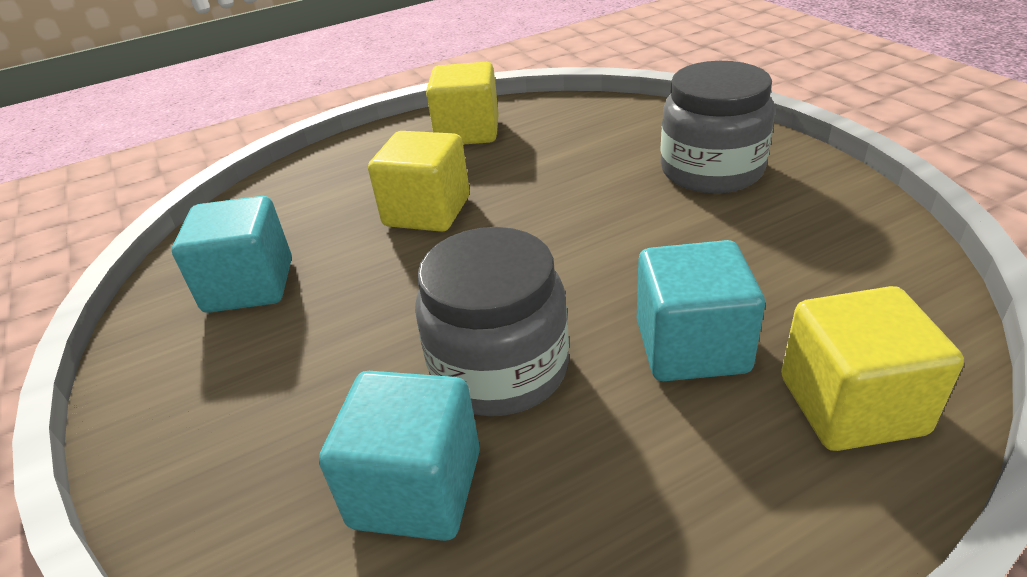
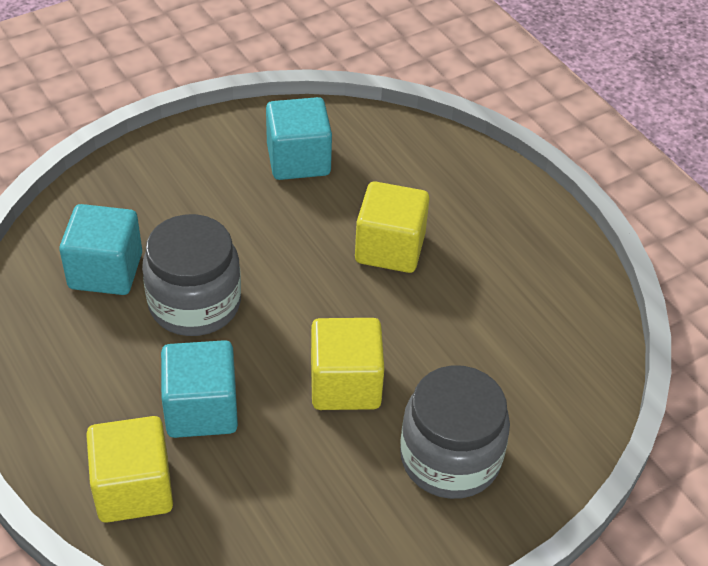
camera: 80 degrees right, 10 degrees up
(468, 132) = (537, 265): yellow cube -> yellow cube (345, 384)

